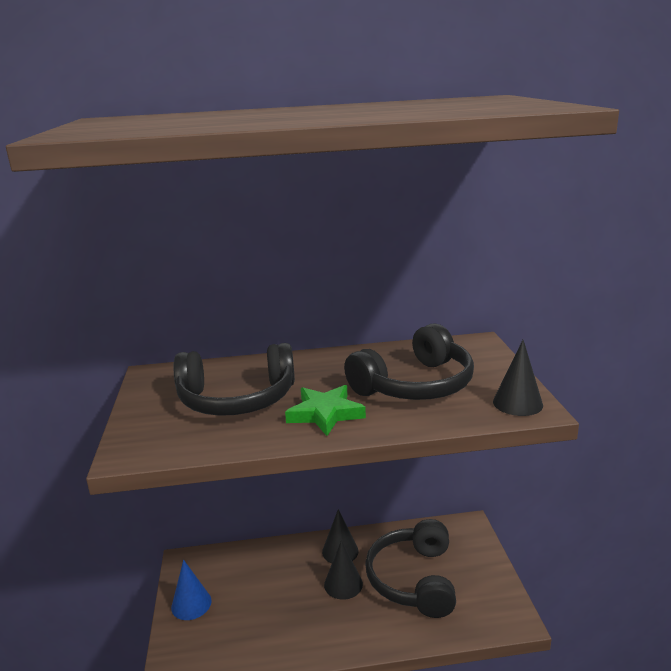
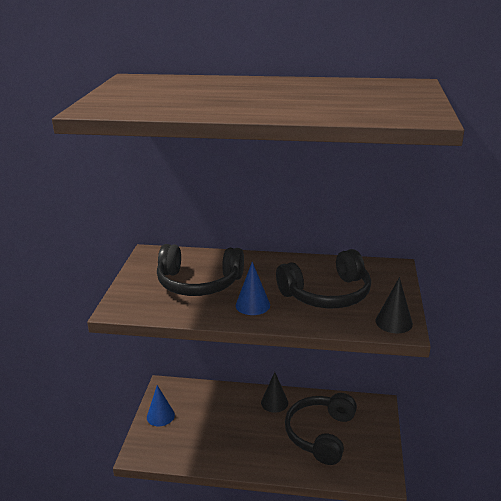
camera: 15 degrees right, 5 degrees up
(325, 414) = (252, 305): green star -> blue cone
(343, 584) = (268, 426): black cone -> none

